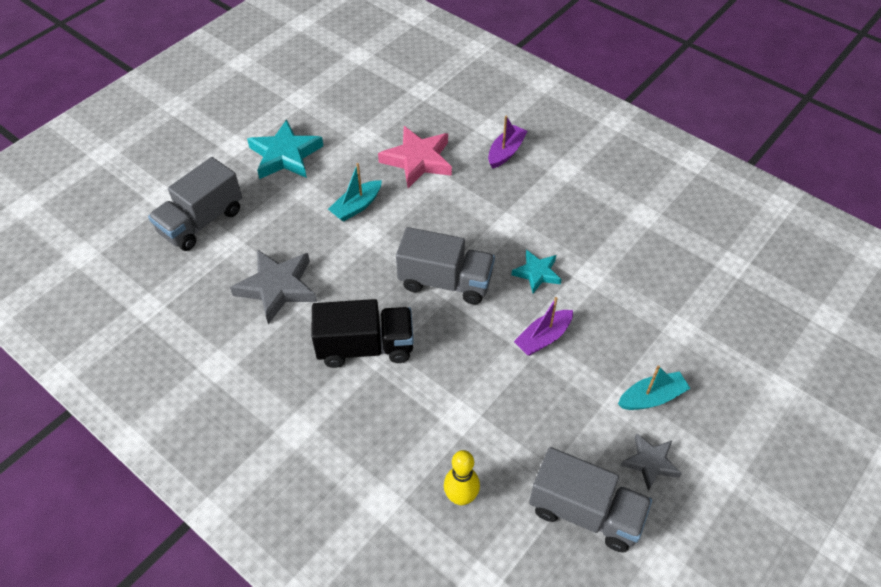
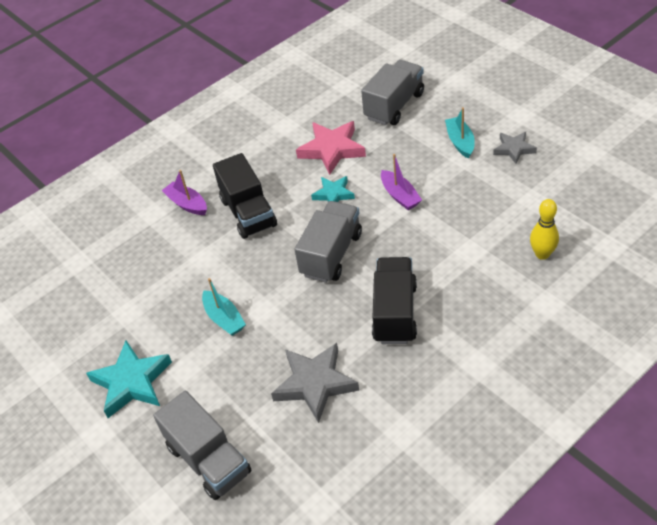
camera: 75 degrees left, 5 degrees down
(418, 160) = (176, 268): pink star -> pink star (332, 149)
(499, 203) = (248, 213): none -> black truck
(585, 512) = (553, 186): grey truck -> grey truck (394, 106)

